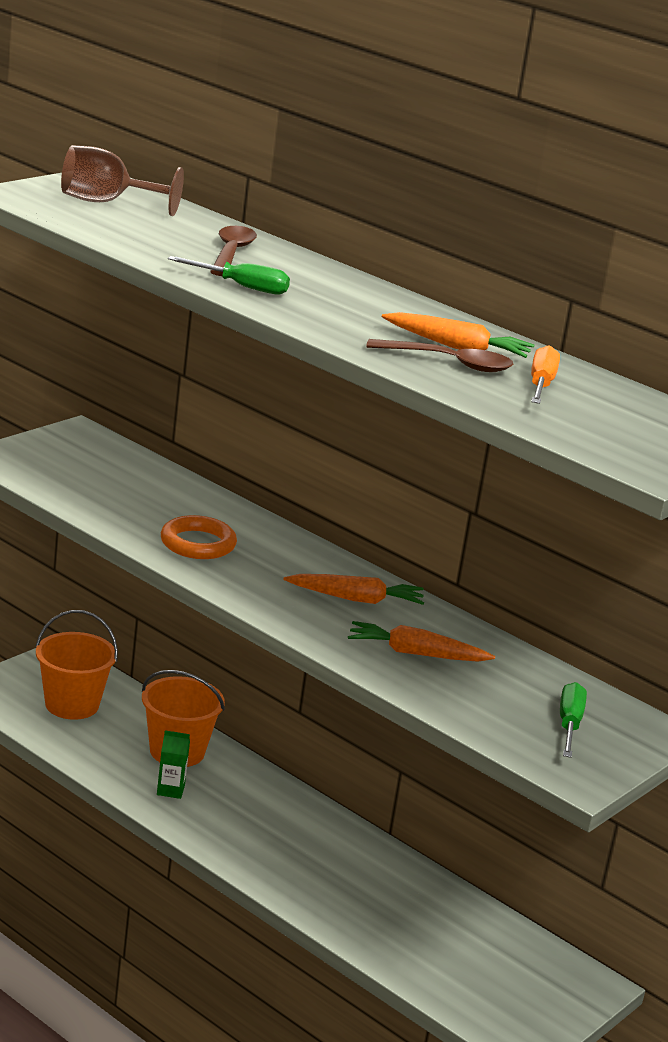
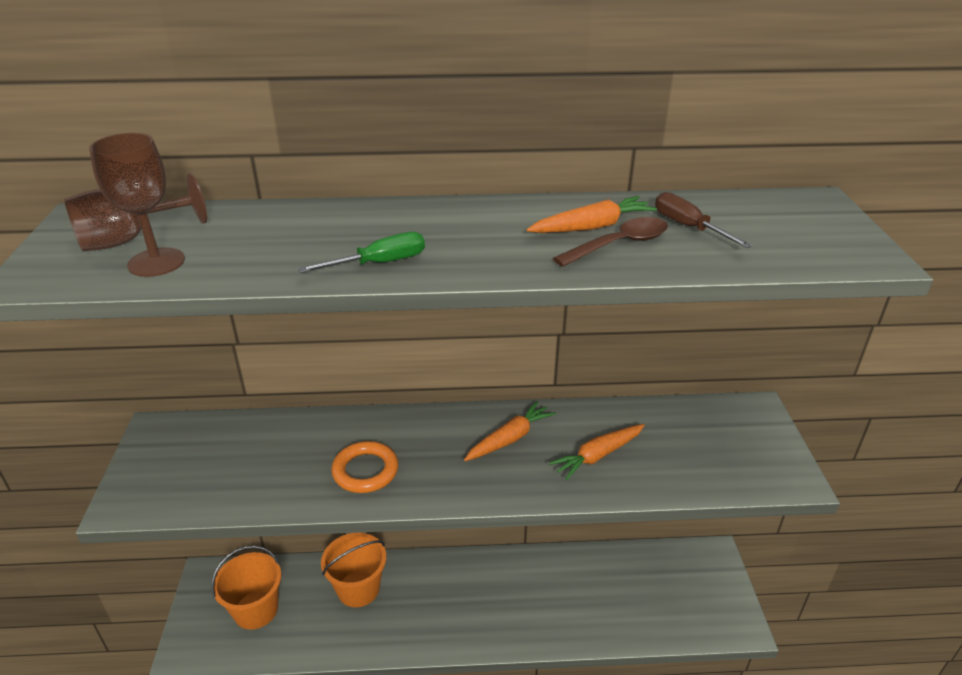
camera: 40 degrees left, 10 degrees up
(100, 220) = (156, 262): none -> brown goblet
(170, 790) = (389, 623): green carton -> none
(231, 253) = (309, 233): brown spoon -> none
(540, 385) = (688, 227): orange screwdriver -> brown screwdriver
(569, 724) = (729, 442): green screwdriver -> none

